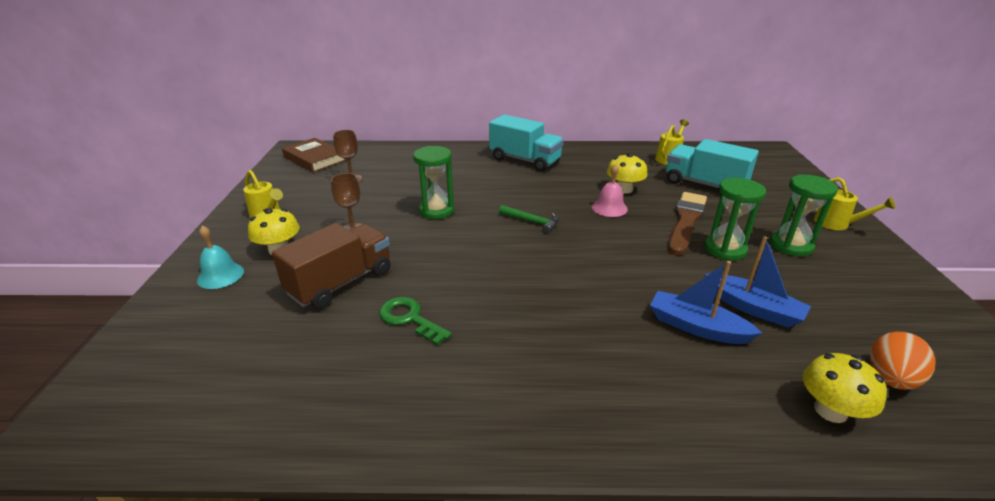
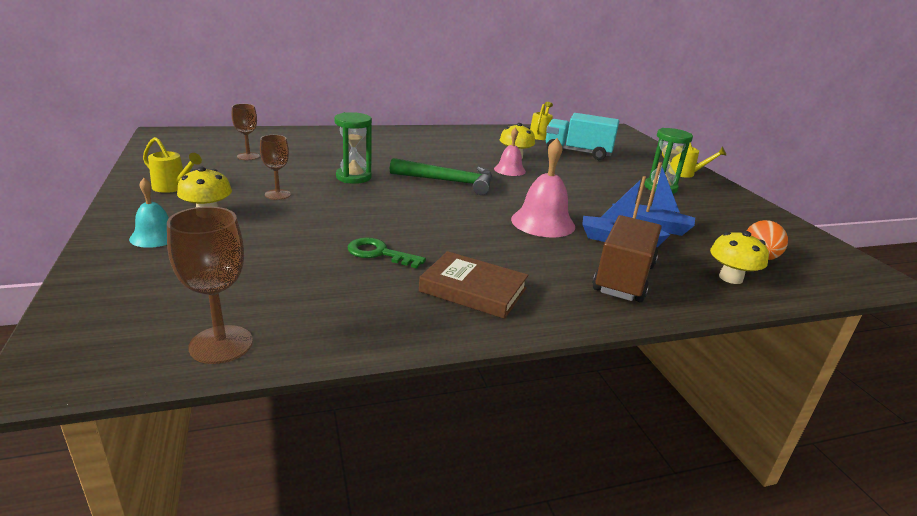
camera: 20 degrees left, 5 degrees down
(200, 425) = (221, 344): none -> brown goblet
(314, 159) = (194, 141): brown book -> brown book (473, 290)
(341, 283) = (293, 233): brown truck -> brown truck (624, 278)
(525, 160) = (415, 139): turquoise truck -> none
(532, 222) = (449, 182): green hammer -> green hammer, size x1.78
(612, 290) = (543, 222): none -> pink bell
(686, 221) = (576, 176): brown brush -> none
(725, 249) = (614, 192): green hourglass -> none

